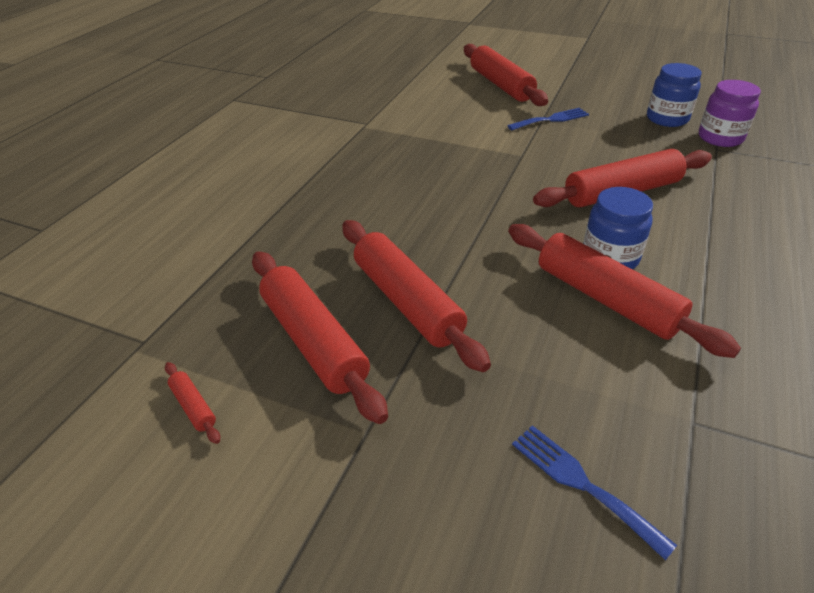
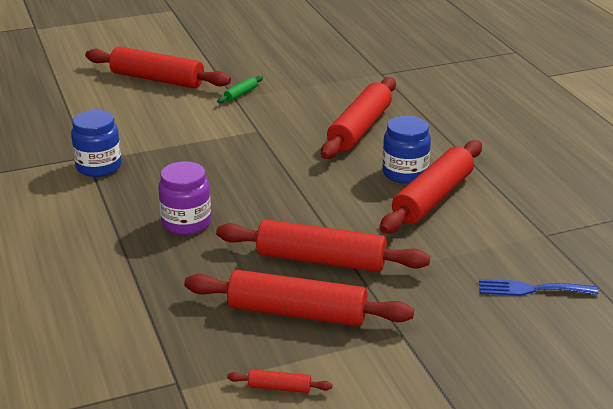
camera: 45 degrees left, 10 degrees down
(551, 119) = (240, 94): blue fork -> green rolling pin
(606, 299) = (433, 198): red rolling pin -> red rolling pin turned 60 degrees counterclockwise
(667, 119) = (323, 63): blue jar -> blue jar (98, 167)
(720, 138) = (374, 64): purple jar -> purple jar (186, 223)

